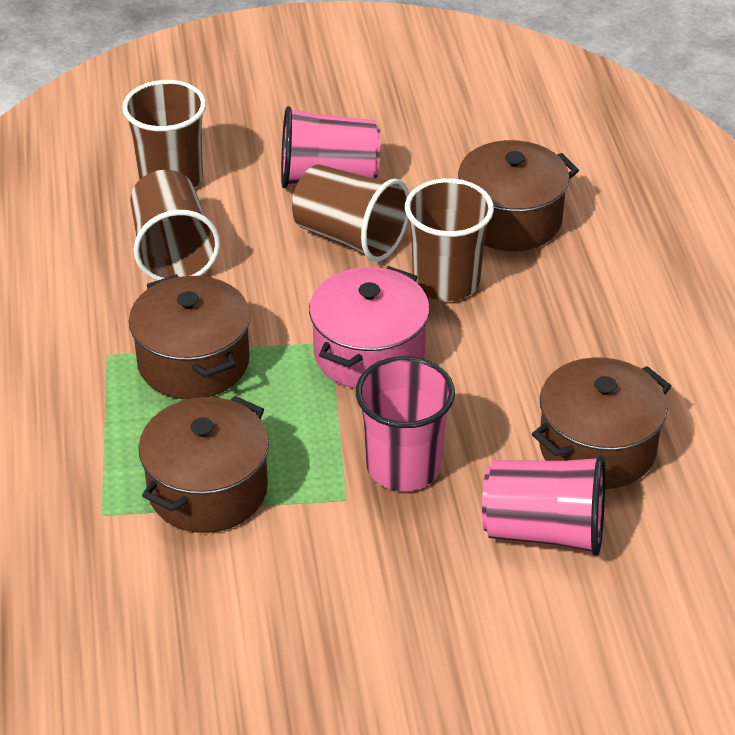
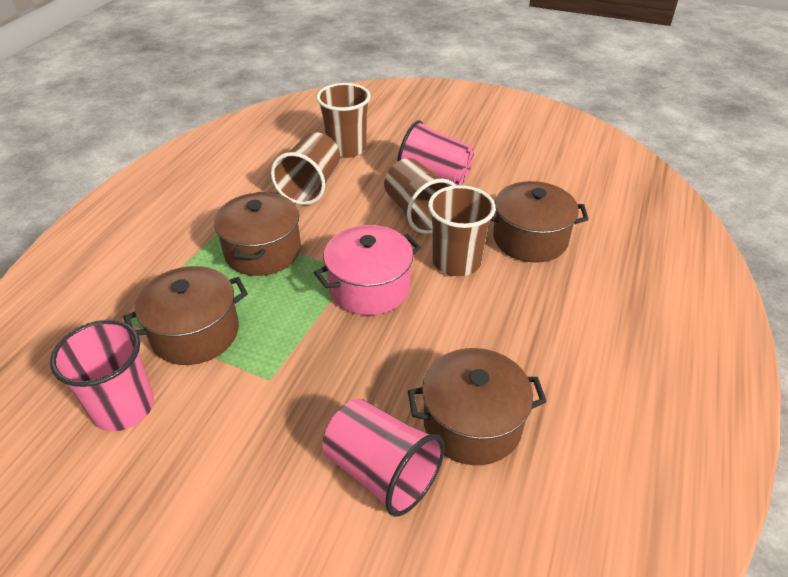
camera: 30 degrees right, 0 degrees up
(403, 466) = (325, 373): pink cup -> pink cup (123, 407)

